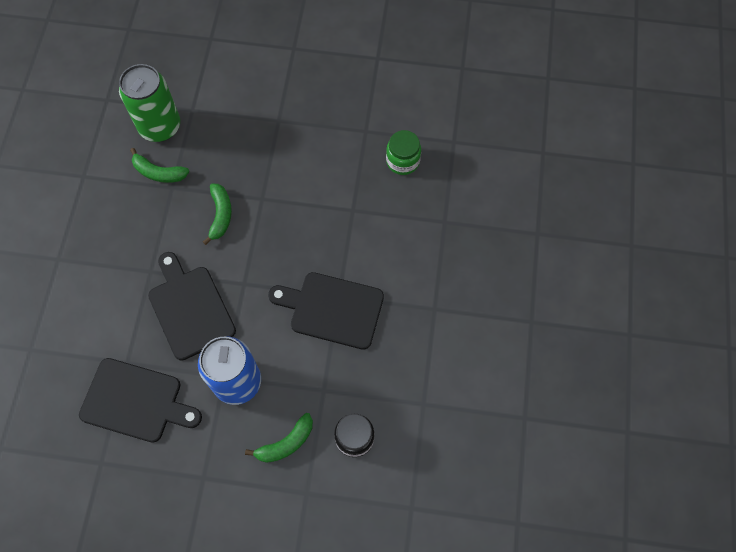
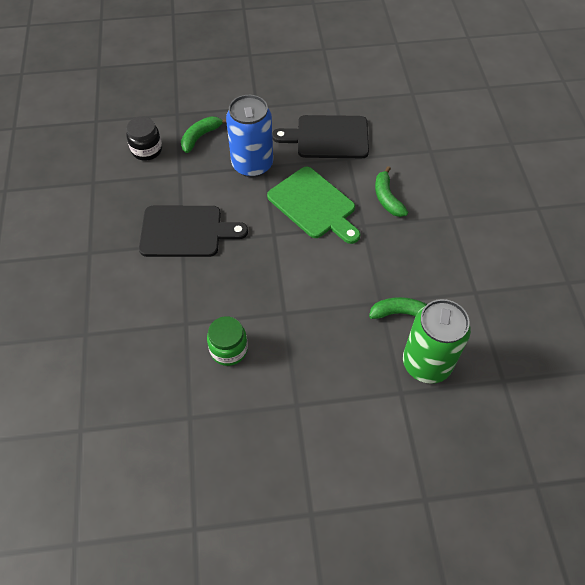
camera: 165 degrees right, 10 degrees down
(190, 308) = (314, 205): black cutting board -> green cutting board
(220, 215) = (319, 287): green banana -> green banana (387, 198)
(402, 161) = (139, 390): green jar -> green jar (229, 349)

